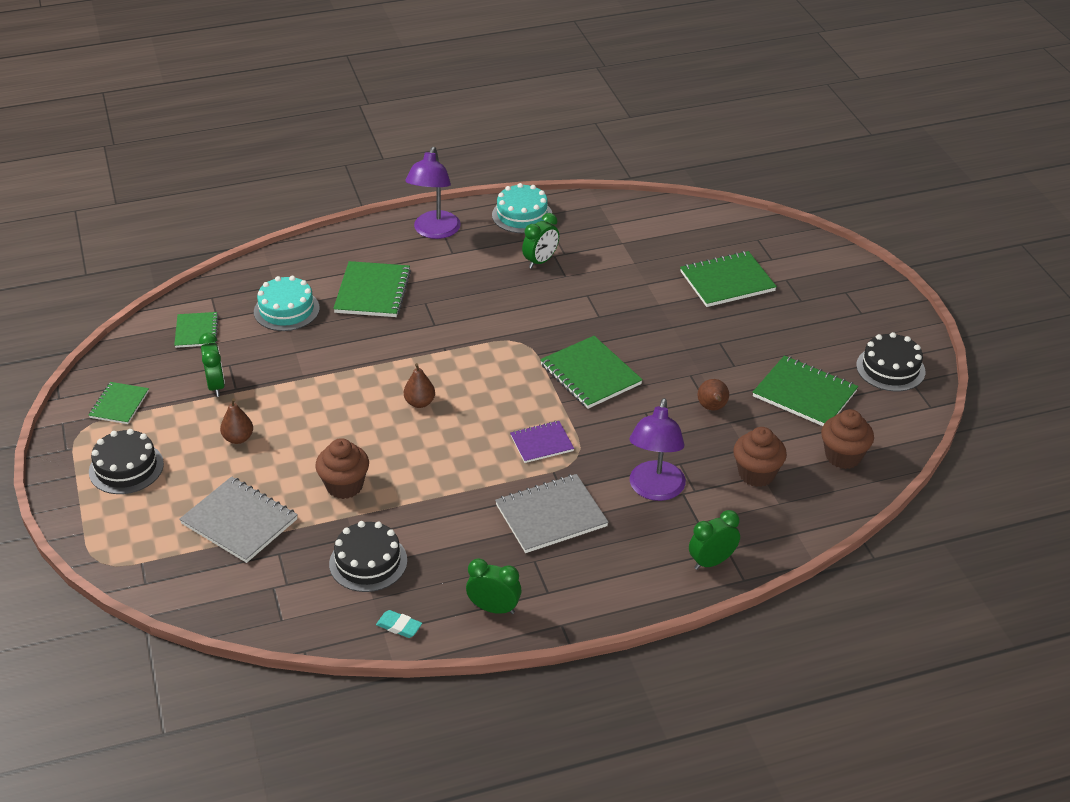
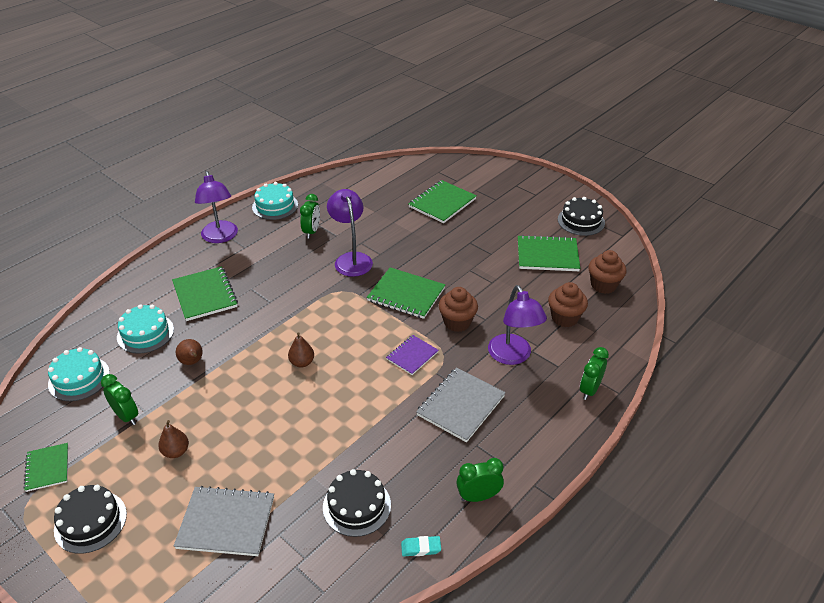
camera: 30 degrees left, 0 degrees up
(196, 331) = (79, 378): green notebook -> turquoise cake
(344, 486) = (292, 452): brown cupcake -> brown cupcake (457, 322)
(560, 310) = (351, 259): none -> purple lamp
(712, 408) = (501, 286): brown pear -> brown pear (192, 362)

